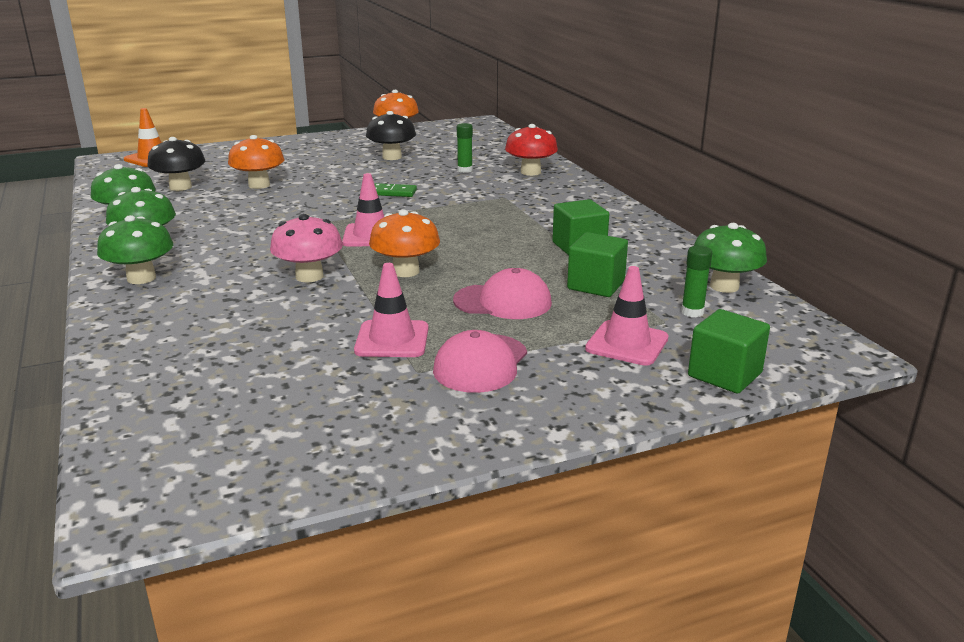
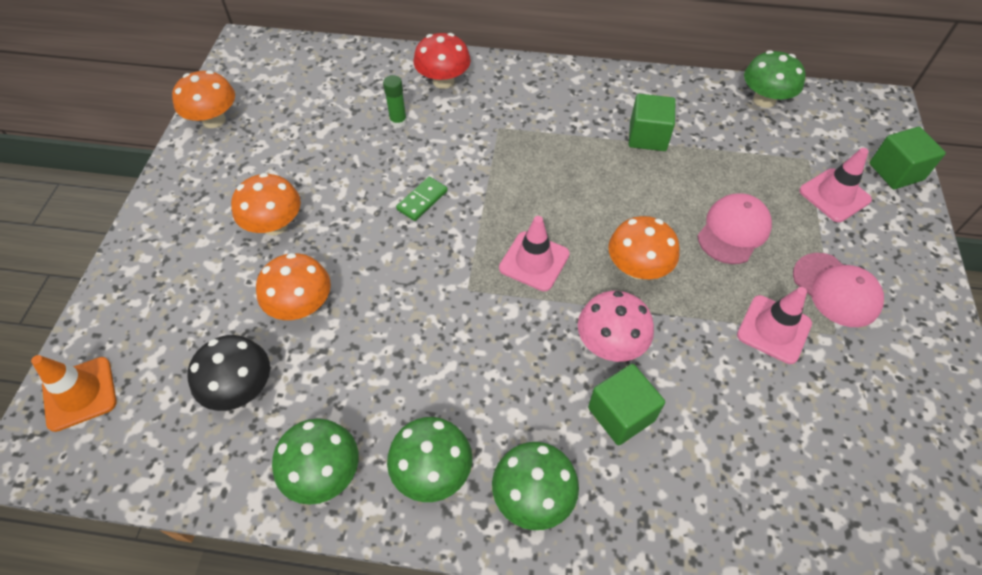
camera: 60 degrees left, 30 degrees up
(322, 164) = (274, 225): none -> orange mushroom
(392, 157) = (303, 158): black mushroom -> none
(596, 285) = (728, 163): green cube -> green cube (621, 414)
(692, 312) = (799, 138): green glue stick -> none

